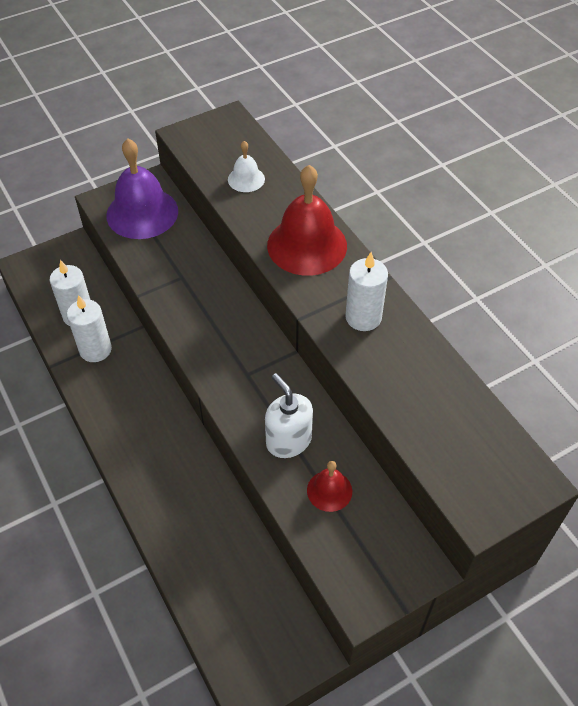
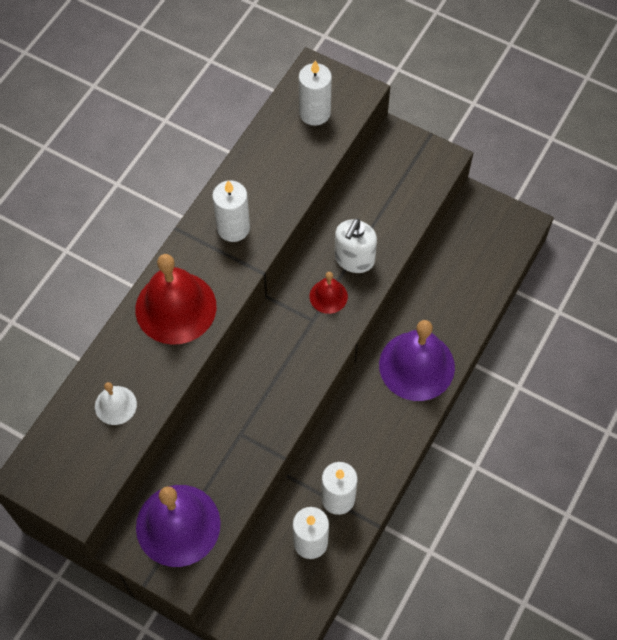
camera: 120 degrees left, 10 degrees up
(162, 473) = (416, 365): none -> purple bell
(329, 490) = (377, 213): red bell -> red bell (328, 296)
(471, 452) = (314, 113): none -> white candle

